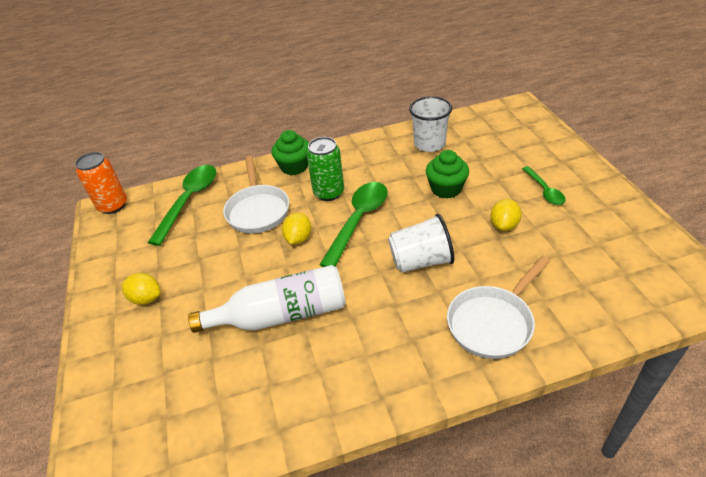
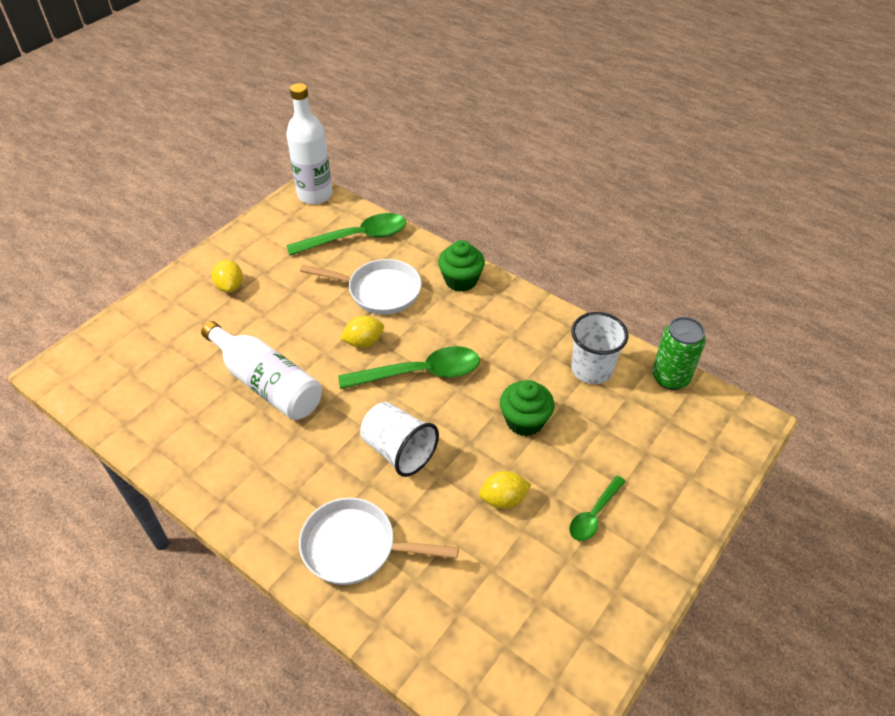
camera: 50 degrees right, 5 degrees up
(113, 206) = (315, 195): orange can -> white bottle
(258, 210) = (379, 291): white pan -> white pan turned 120 degrees counterclockwise
(329, 193) = (443, 328): green can -> green can (670, 378)

